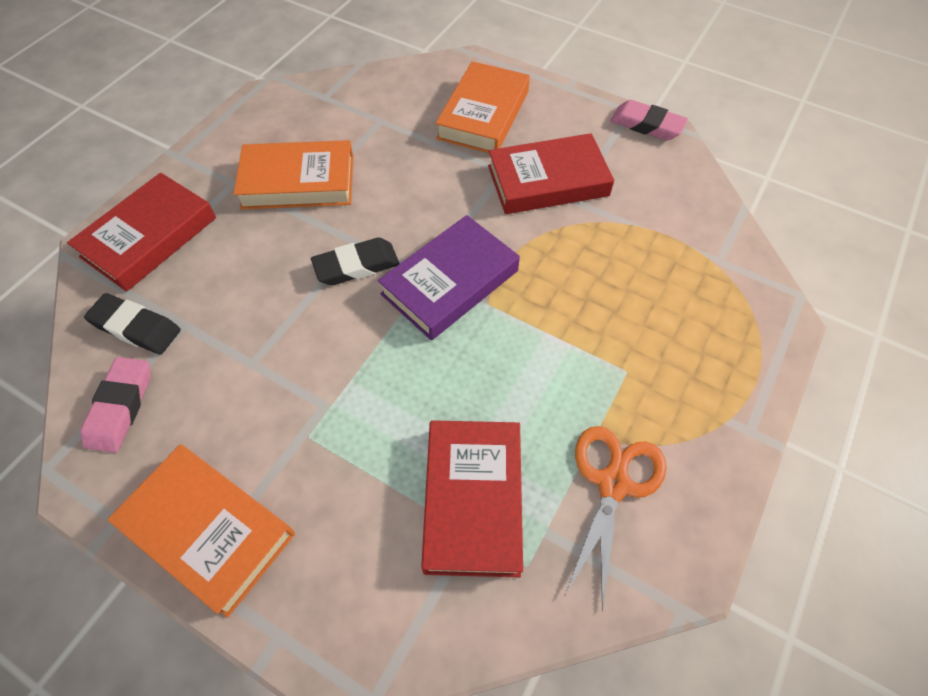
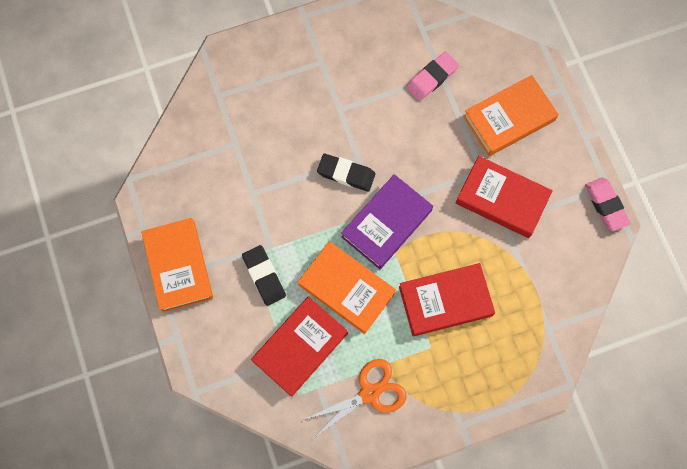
camera: 40 degrees right, 15 degrees up
(121, 407) = (178, 170): pink eraser -> pink eraser (432, 78)
(136, 327) = (211, 127): black eraser -> black eraser (264, 276)
(149, 237) = (252, 70): red book -> red book (445, 301)
(298, 182) = (357, 89): orange book -> orange book (346, 289)
(450, 282) = (386, 223): purple book -> purple book turned 45 degrees counterclockwise

